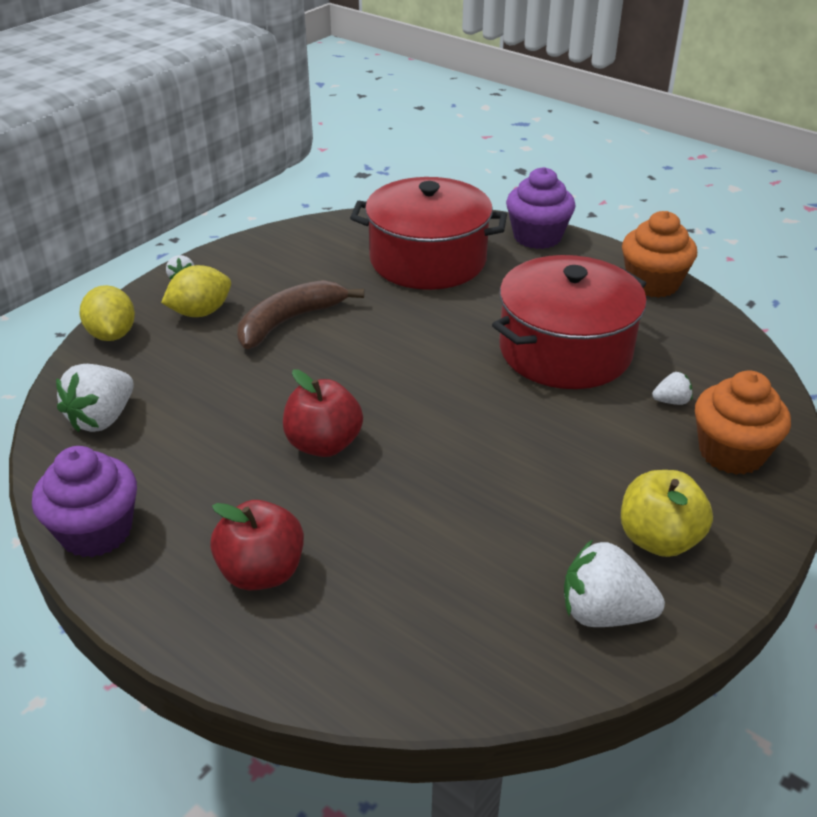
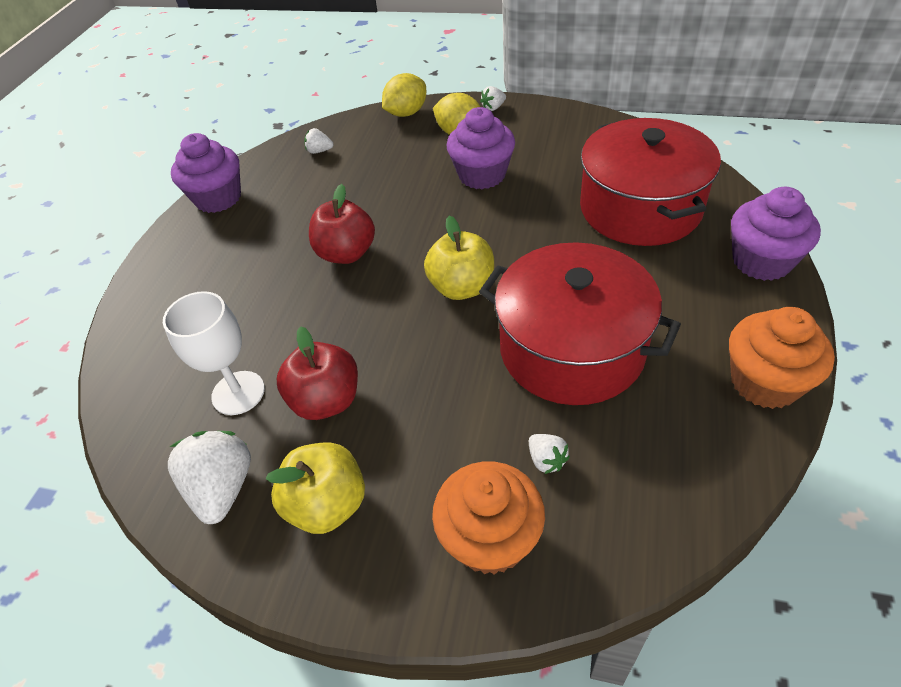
camera: 70 degrees right, 10 degrees up
(102, 418) = (319, 151): white strawberry -> white strawberry, size x0.50
(262, 572) = (207, 280): red apple -> red apple (326, 400)
(289, 321) = (482, 175): brown banana -> purple cupcake
(444, 383) = (462, 287): none -> yellow apple
(479, 577) = (238, 393): none -> white goblet

